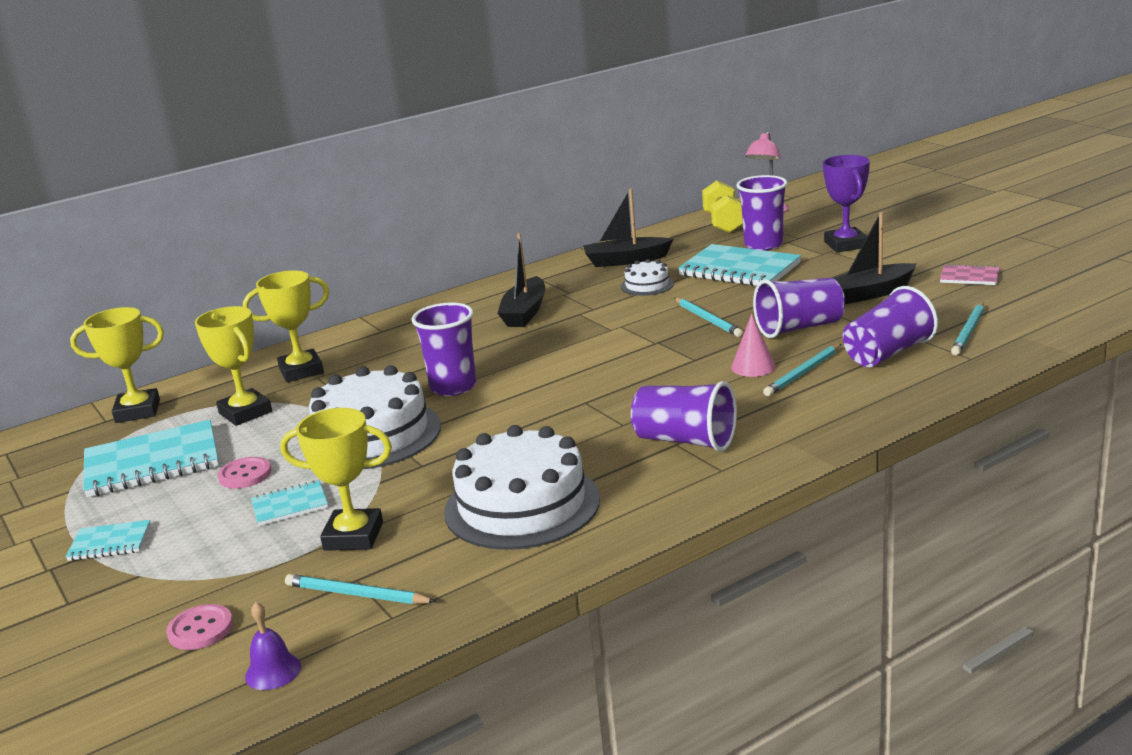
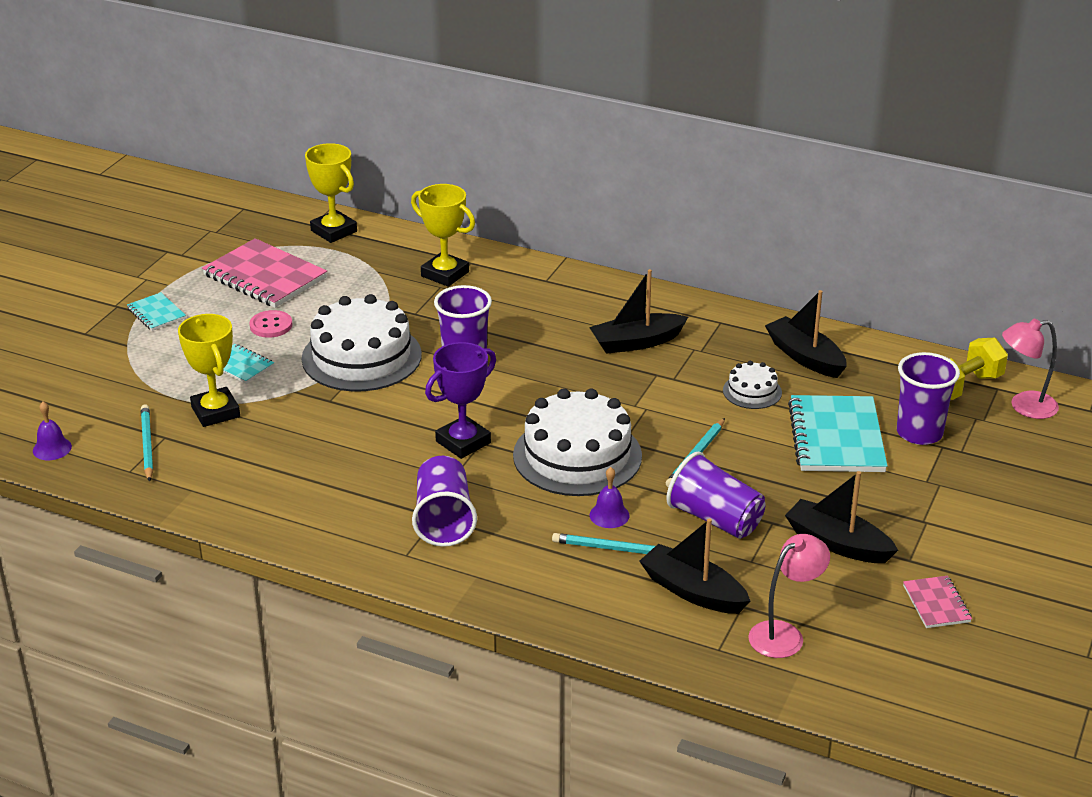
camera: 55 degrees right, 10 degrees up
(152, 463) = (264, 277): turquoise notebook -> pink notebook
(200, 629) = (81, 399): pink button -> none
(245, 413) = (361, 281): yellow trophy -> none
(522, 505) = (297, 472): white cake -> white cake (577, 455)
(753, 367) = (609, 515): pink cone -> purple bell
(846, 245) = (965, 491): purple trophy -> purple trophy (463, 442)
(887, 353) = (693, 591): purple cup -> black boat
(969, 331) = (784, 634): turquoise pencil -> pink lamp

